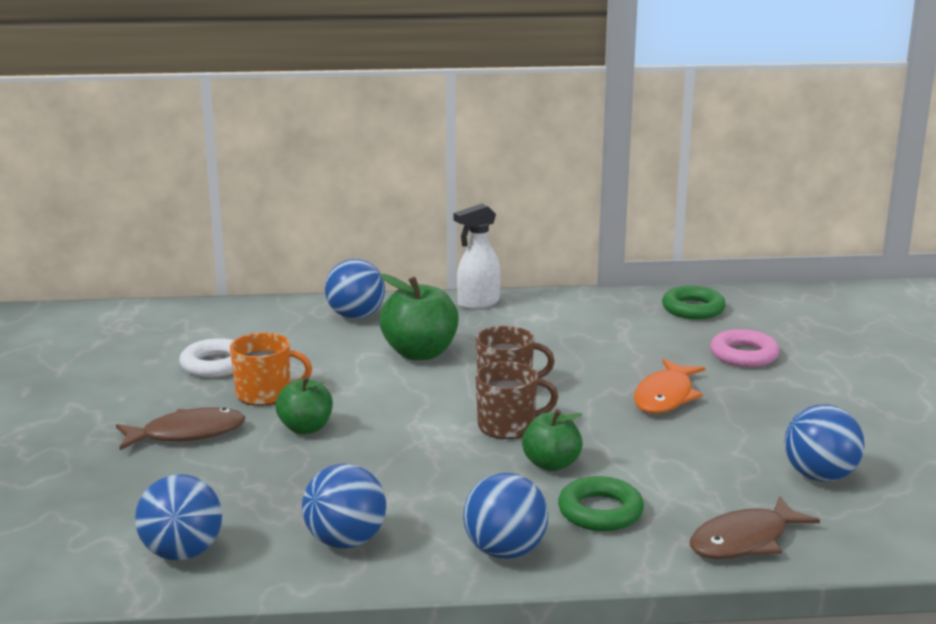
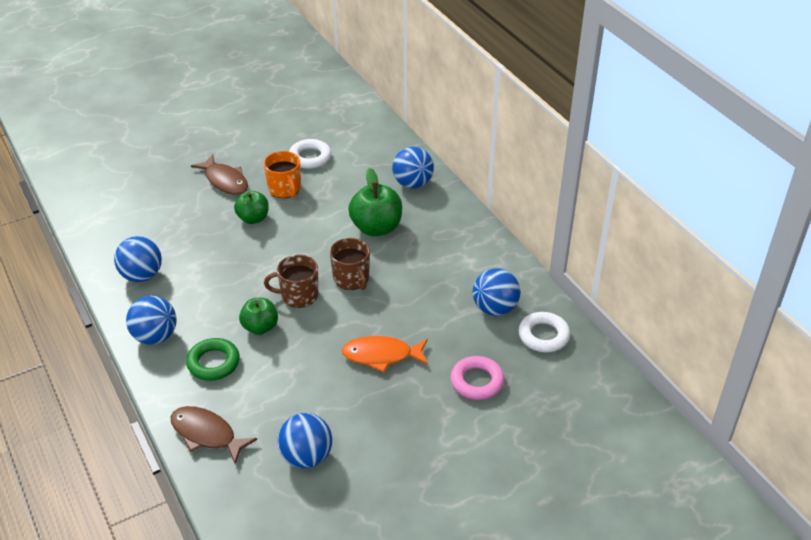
camera: 65 degrees right, 20 degrees up
(182, 553) = (110, 227): blue ball -> blue ball (495, 308)
(478, 303) = (472, 227): white spray bottle -> none
(508, 426) = (298, 295): brown mug -> brown mug turned 120 degrees clockwise
(693, 309) = (543, 336): green ring -> white ring

